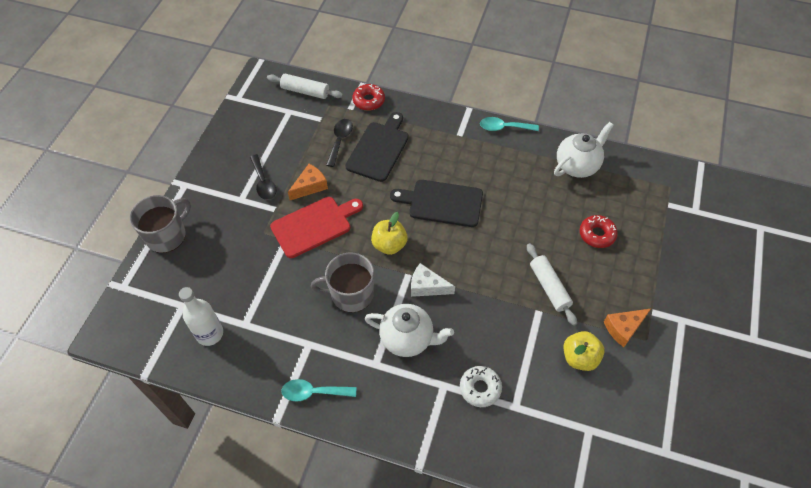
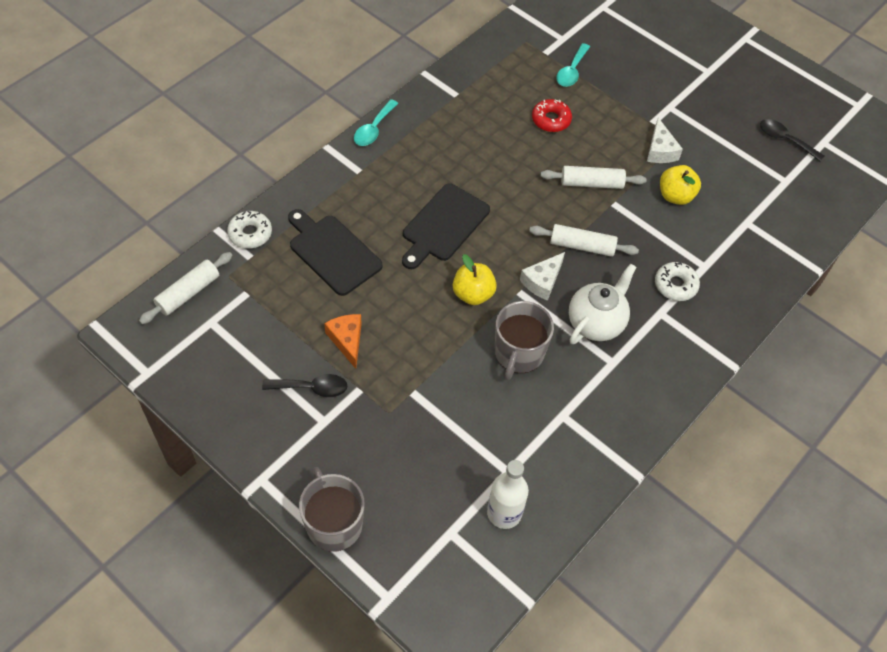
camera: 70 degrees left, 0 degrees up
(313, 392) = (622, 431): turquoise spoon -> turquoise spoon (571, 71)
(314, 225) = (407, 356): red cutting board -> none
(340, 140) = (295, 285): black spoon -> black spoon (785, 140)
(369, 101) = (250, 233): red donut -> white donut
(478, 302) = (582, 246): none -> white rolling pin
(577, 165) = (460, 94): white teapot -> none
(623, 328) = (660, 150): orange cheese -> white cheese

